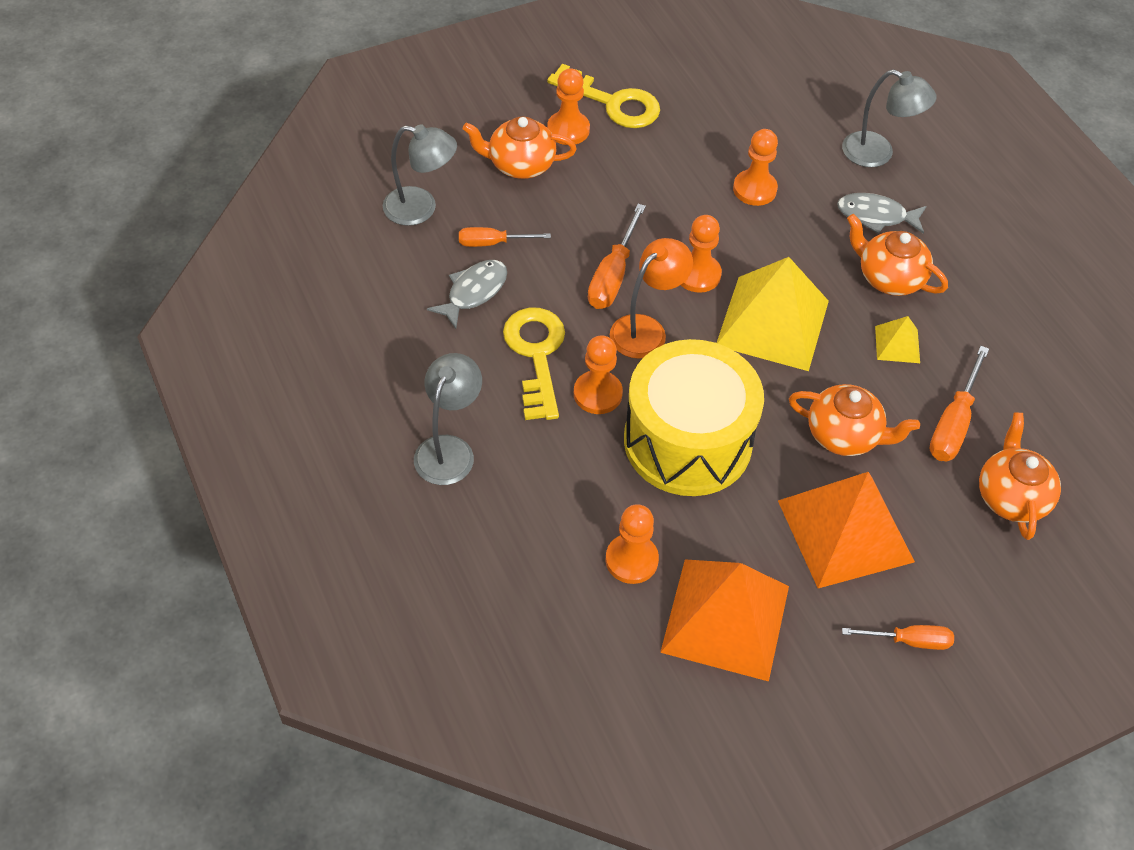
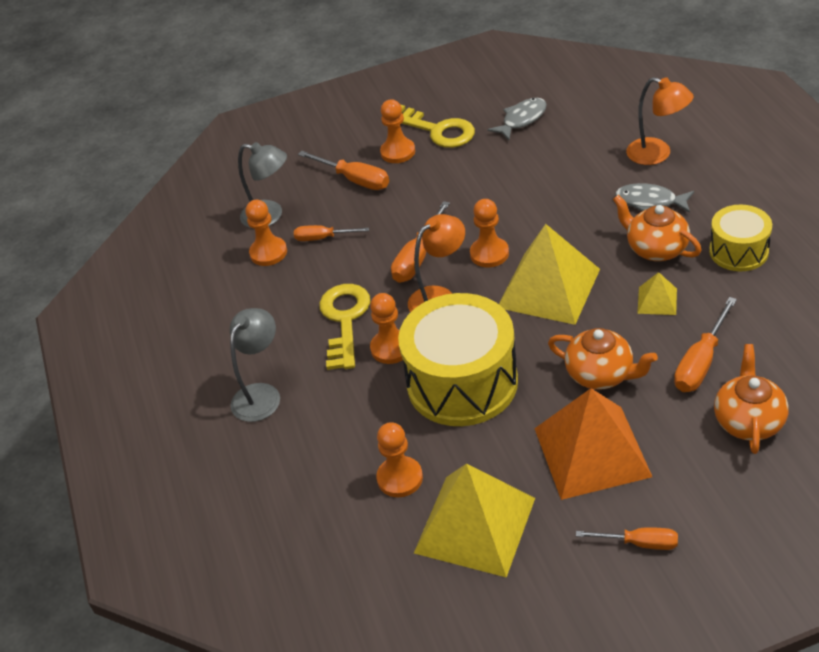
camera: 15 degrees right, 10 degrees down
(474, 292) = (301, 275): grey fish -> grey fish (522, 119)
(520, 165) = (354, 180): orange teapot -> orange screwdriver
(725, 618) = (475, 525): orange pyramid -> yellow pyramid
(754, 189) = (547, 187): orange pawn -> orange pawn (268, 253)
(878, 154) = (657, 154): grey lamp -> orange lamp
(981, 285) = (738, 251): none -> yellow drum

